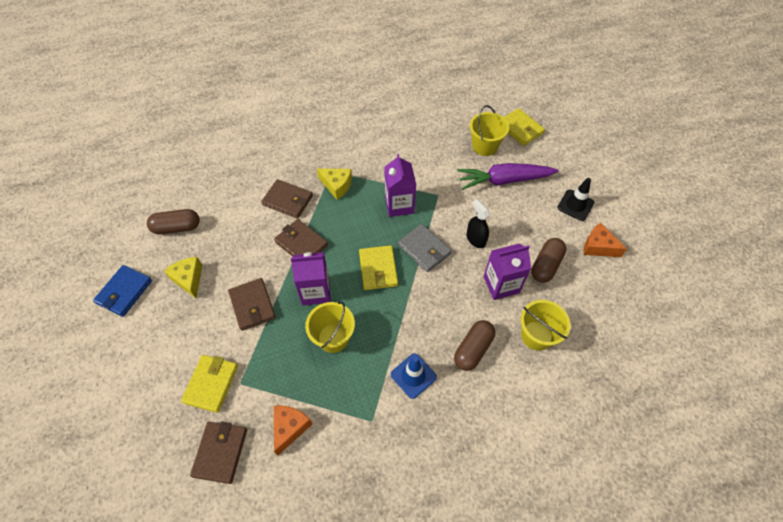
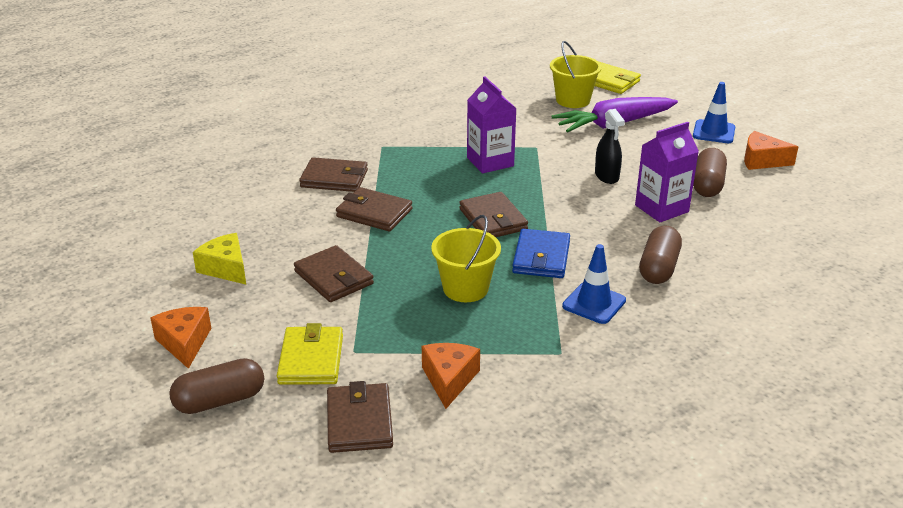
camera: 15 degrees left, 25 degrees down
(124, 292) = (132, 295): blue wallet -> blue wallet (541, 257)
(141, 347) = (184, 343): none -> orange cheese
(177, 227) = (183, 224): brown capsule -> brown capsule (220, 400)
(315, 291) = (417, 251): purple carton -> none
(337, 185) = (396, 157): yellow cheese -> none
(378, 269) = (493, 219): yellow wallet -> brown wallet
(424, 249) = (545, 194): grey wallet -> none
(475, 239) = (606, 176): black spray bottle -> black spray bottle turned 150 degrees counterclockwise
(536, 335) = (732, 243): yellow bucket -> none
(575, 205) = (714, 132): black traffic cone -> blue traffic cone

